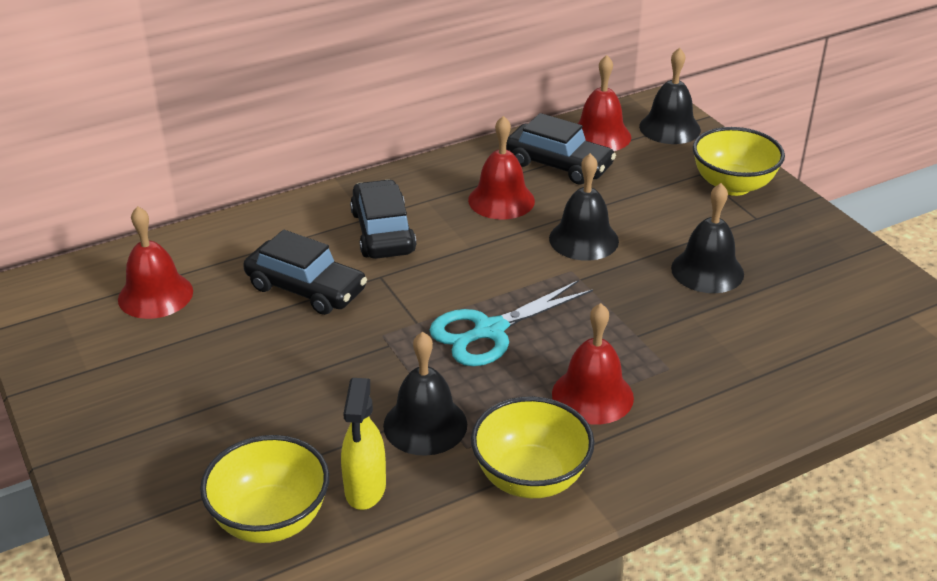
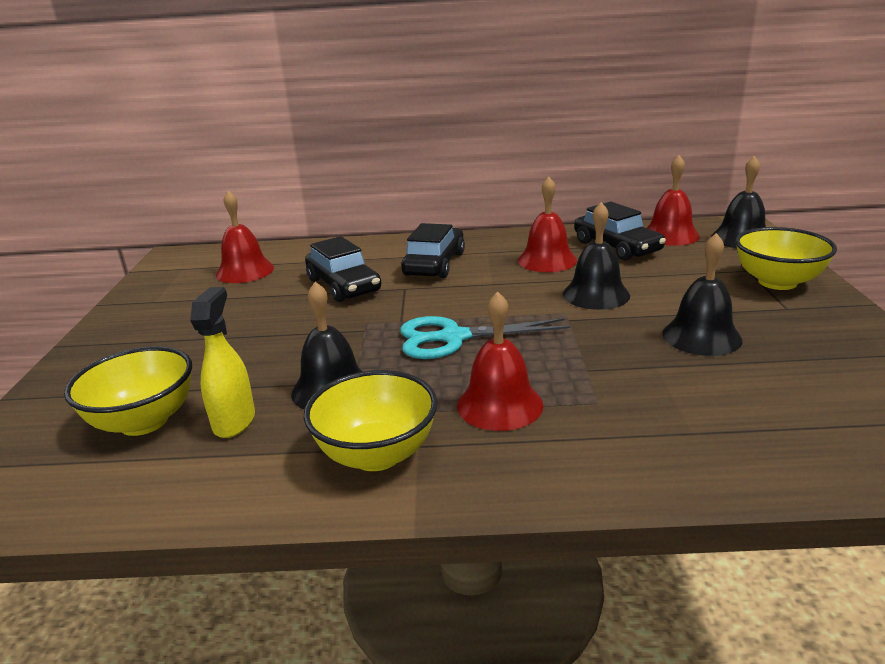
camera: 30 degrees right, 10 degrees down
(365, 489) = (234, 421): yellow spray bottle -> yellow spray bottle turned 150 degrees clockwise

